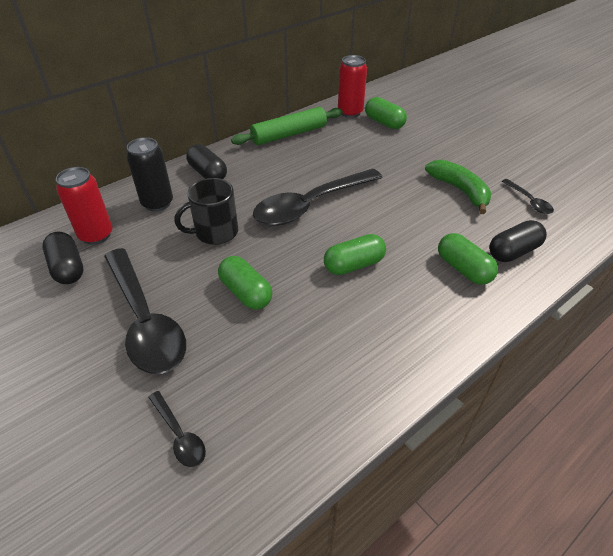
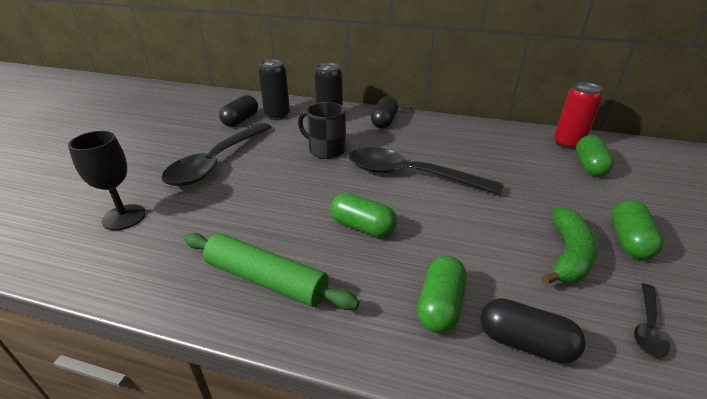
camera: 55 degrees right, 10 degrees down
(96, 235) = (277, 115): red can -> black can
(179, 435) = (124, 217): black spoon -> black goblet
(246, 293) = (276, 188): green capsule -> green capsule (628, 241)
(289, 134) = (482, 131): green rolling pin -> green rolling pin (266, 280)

